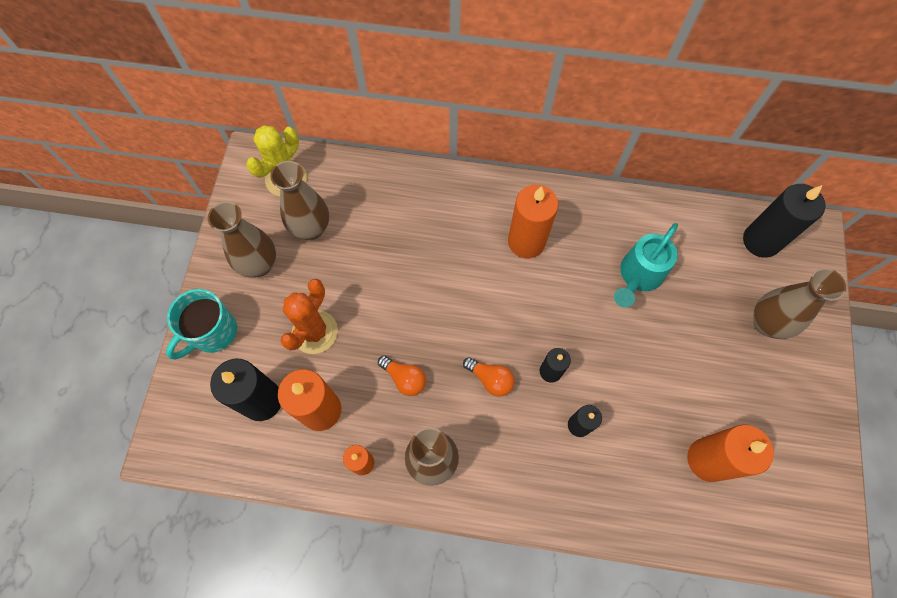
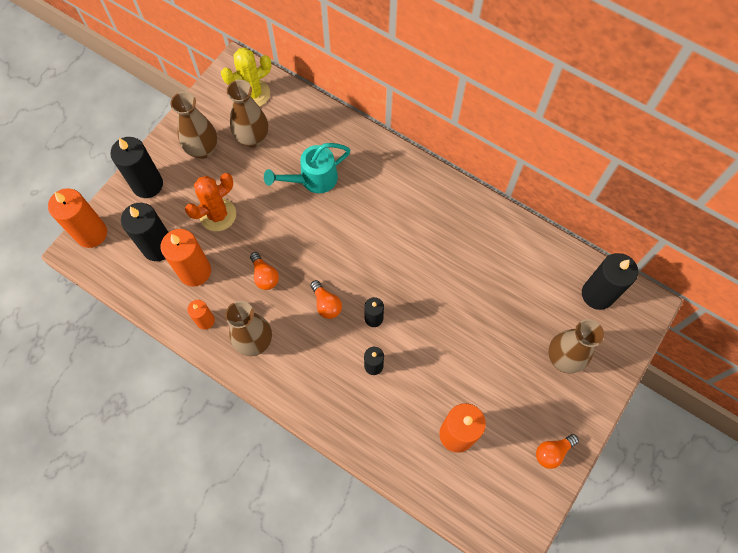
camera: 25 degrees right, 0 degrees up
(213, 332) = (147, 184): turquoise mug -> black candle
(526, 242) = (408, 215): orange candle -> orange candle (91, 233)
(638, 276) = (481, 278): turquoise watering can -> turquoise watering can (313, 179)
(813, 430) = (552, 452): none -> orange light bulb

